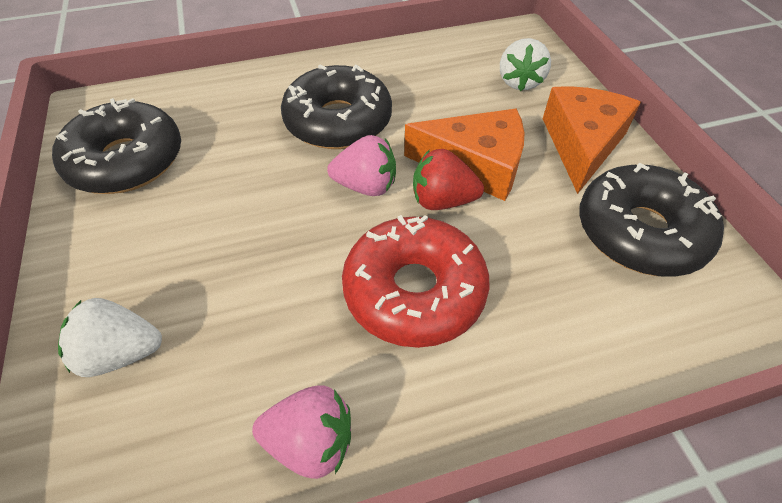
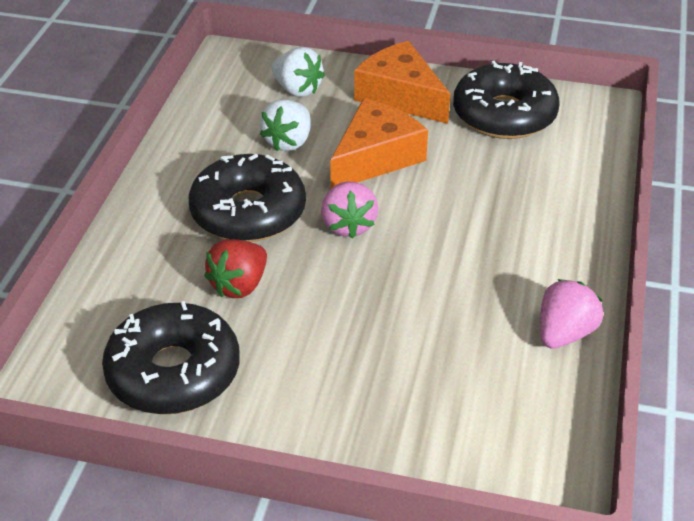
camera: 60 degrees left, 10 degrees down
(121, 353) = (422, 419): white strawberry -> white strawberry (288, 142)
(366, 186) = (348, 225): pink strawberry -> pink strawberry turned 135 degrees clockwise
(414, 291) = (476, 240): red donut -> none
(442, 201) = (400, 191): red strawberry -> red strawberry (239, 285)

